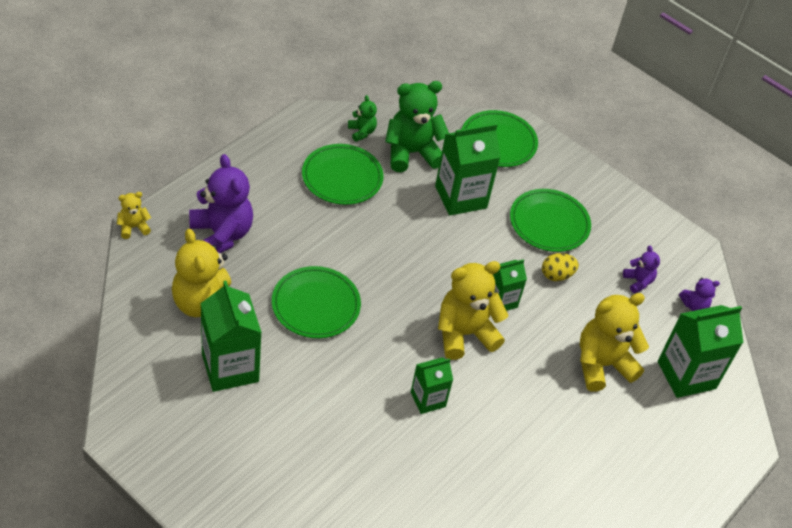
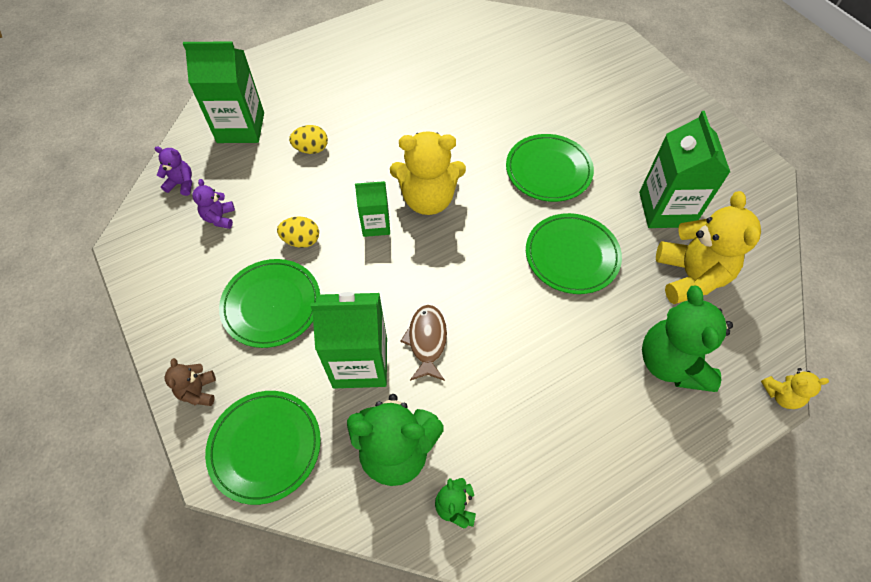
camera: 155 degrees left, 10 degrees up
(221, 235) = (671, 363): purple teddy bear -> green teddy bear
(342, 177) = (504, 425): green plate -> green plate (548, 170)
(417, 219) = (427, 341): none -> brown fish
(428, 399) = (485, 150): green carton -> none
(563, 163) = (198, 391): none -> brown teddy bear
(602, 364) = (311, 149): yellow teddy bear -> yellow egg

